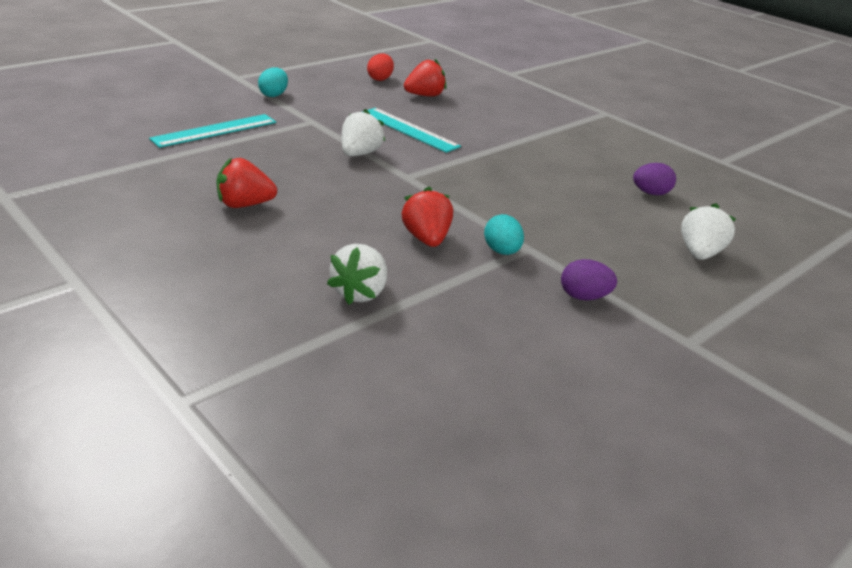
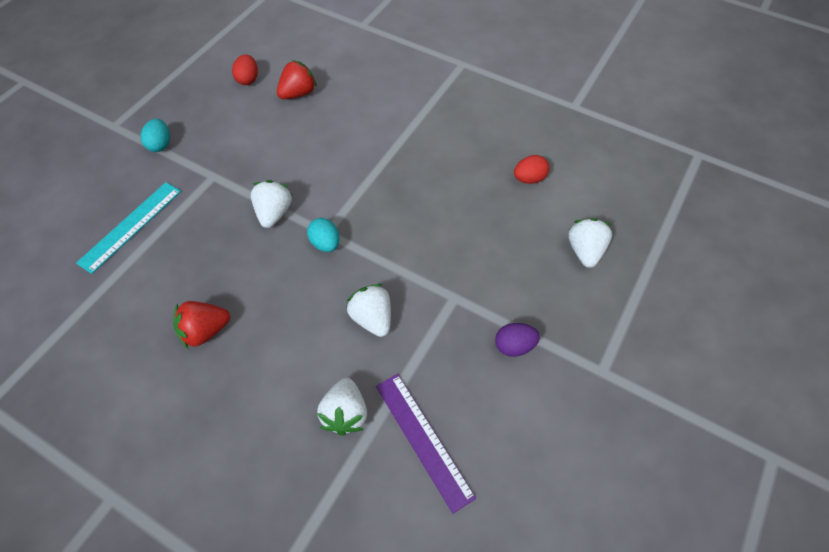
camera: 15 degrees left, 25 degrees up
(408, 130) = (303, 157): turquoise ruler -> none
(426, 239) = (372, 318): red strawberry -> white strawberry
(440, 334) = (423, 440): none -> purple ruler
(501, 251) = (436, 311): turquoise egg -> turquoise egg (325, 243)
(650, 193) = (529, 179): purple egg -> red egg

